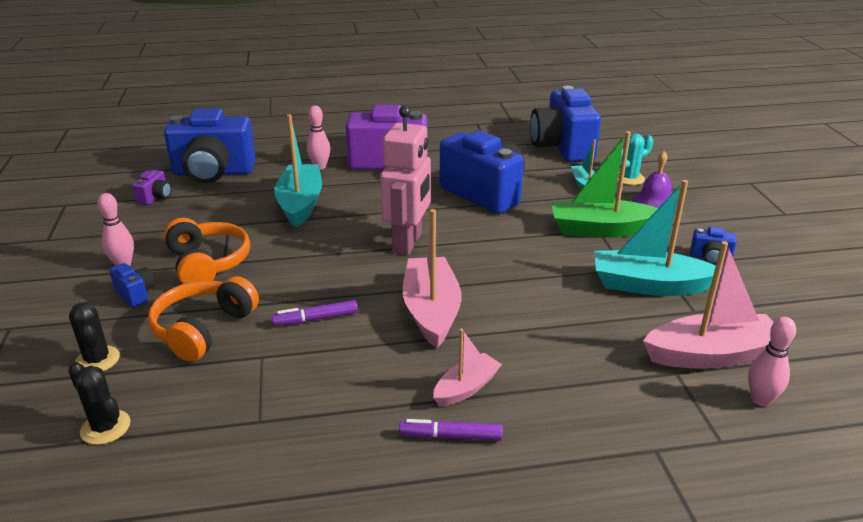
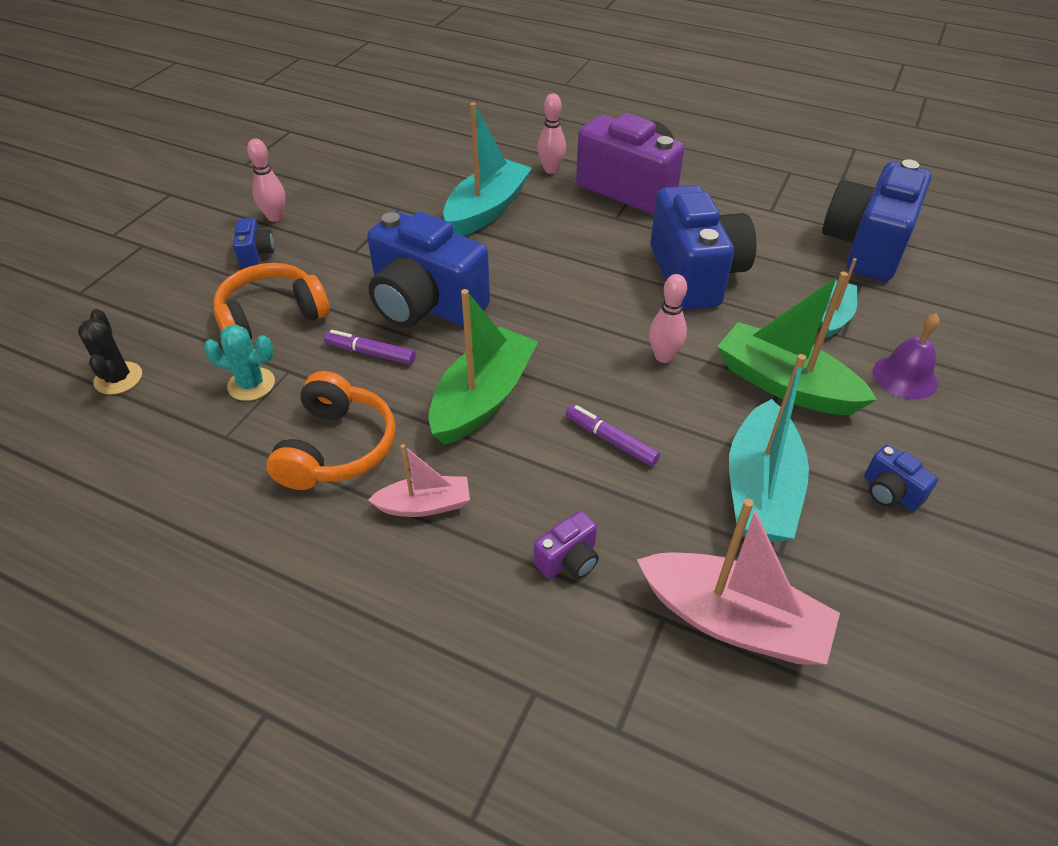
camera: 35 degrees right, 15 degrees up
(97, 360) = (170, 309): black cactus -> none
(155, 197) = (367, 151): purple camera -> purple camera (568, 560)
(208, 263) = (341, 246): orange headphones -> orange headphones (337, 448)
(213, 173) = (443, 140): blue camera -> blue camera (425, 304)
(408, 243) = (544, 304): pink robot -> none
(431, 311) = (483, 398): pink boat -> green boat
(450, 436) = (357, 549): purple marker -> purple marker (611, 440)
(629, 178) = (909, 327): turquoise cactus -> turquoise cactus (251, 384)
(649, 285) = (760, 489): turquoise boat -> turquoise boat turned 120 degrees counterclockwise
(760, 400) = (727, 713): pink bowling pin -> pink bowling pin (663, 356)

